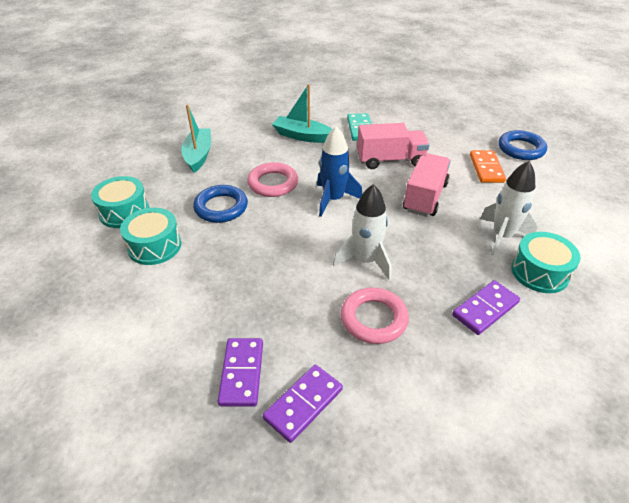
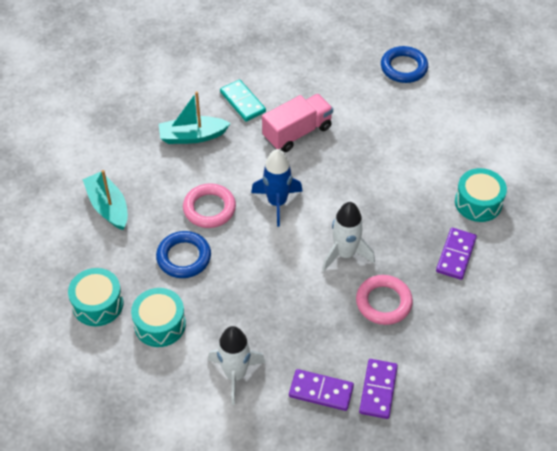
camera: 30 degrees left, 10 degrees up
(242, 373) = (321, 391): purple domino -> purple domino turned 45 degrees counterclockwise
(425, 197) = (353, 164): pink truck -> none
(486, 168) = (386, 106): orange domino -> none
(502, 236) = (435, 180): white rocket -> white rocket (235, 374)

